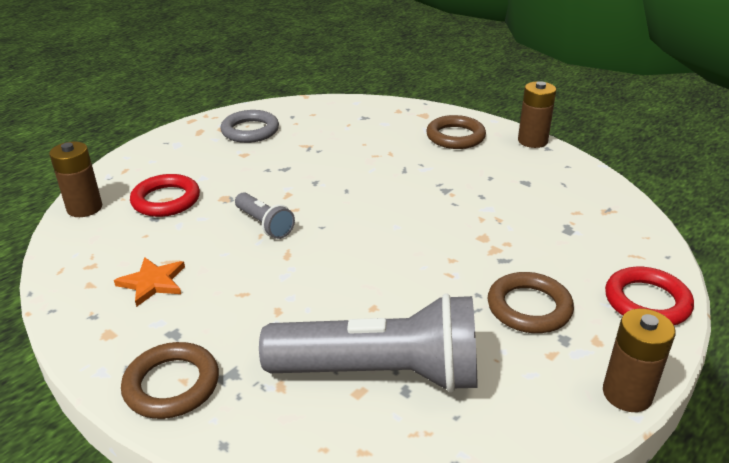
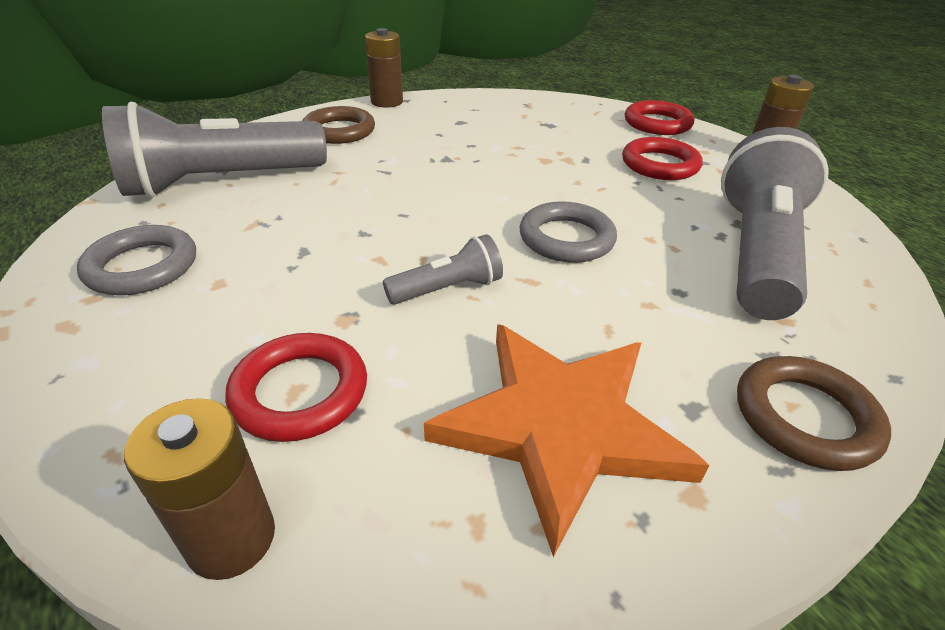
camera: 75 degrees left, 5 degrees up
(153, 283) = (561, 426): orange star -> orange star, size x2.10
(348, 121) = (221, 182): none -> grey flashlight
(349, 264) = (566, 238): none -> grey ring
(529, 307) = (660, 165): brown ring -> red ring

